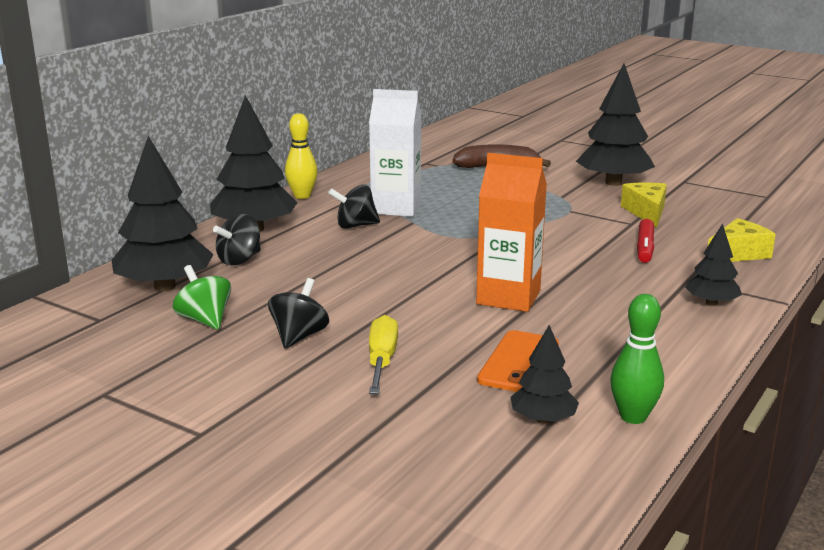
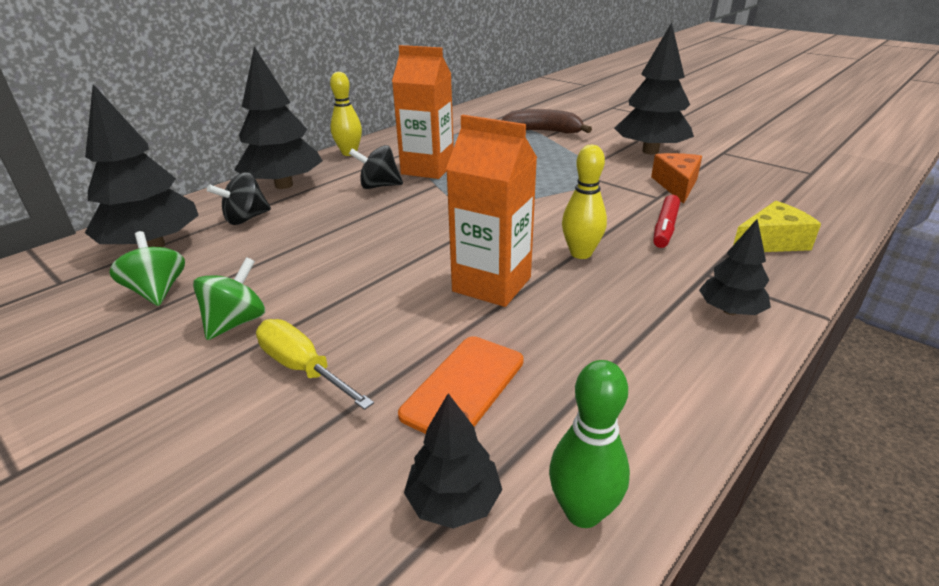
camera: 10 degrees right, 10 degrees up
(299, 336) = (236, 322): black spinning top -> green spinning top
(382, 361) = (303, 368): yellow screwdriver -> yellow screwdriver turned 60 degrees counterclockwise
(396, 208) = (427, 169): white carton -> orange carton
(576, 271) = (581, 253): none -> yellow bowling pin
(646, 212) = (676, 185): yellow cheese -> orange cheese

